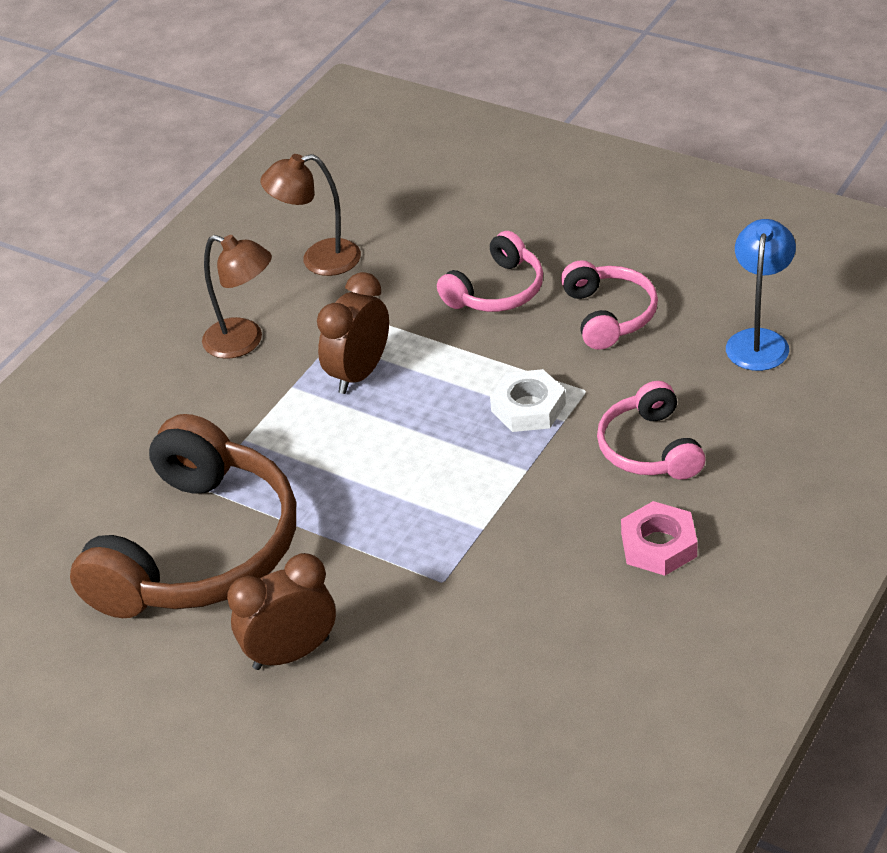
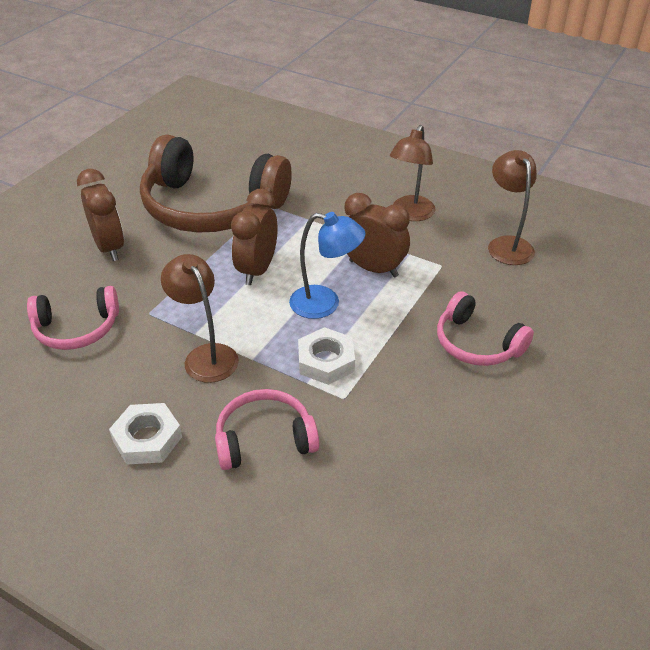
camera: 85 degrees right, 0 degrees up
(356, 482) = (257, 270): none -> brown clock
(522, 513) = (206, 355): none -> brown lamp
(609, 315) = (447, 418): pink headphones -> pink headphones (77, 328)
(658, 545) = (147, 438): pink nut -> white nut
(759, 340) = (410, 539): blue lamp -> blue lamp (325, 304)

